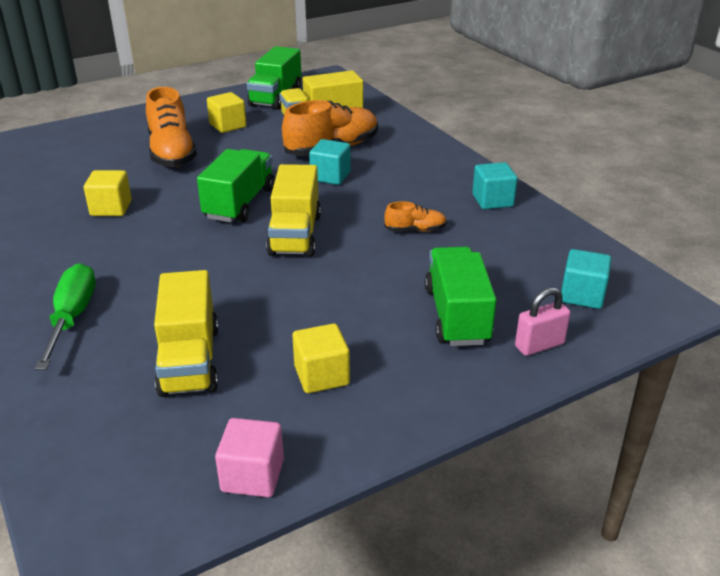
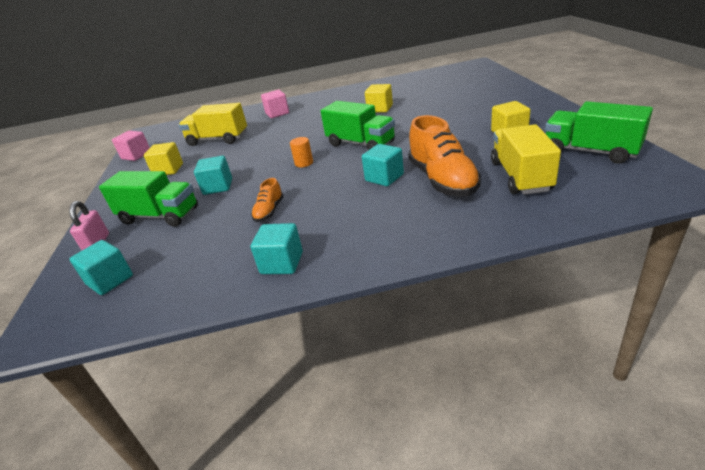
camera: 115 degrees right, 0 degrees up
(72, 318) = (277, 113): green screwdriver -> pink cube
(172, 153) = (456, 117): orange shoe -> none
(295, 234) = (304, 163): yellow truck -> orange cylinder
(370, 290) = (218, 187): none -> turquoise cube

